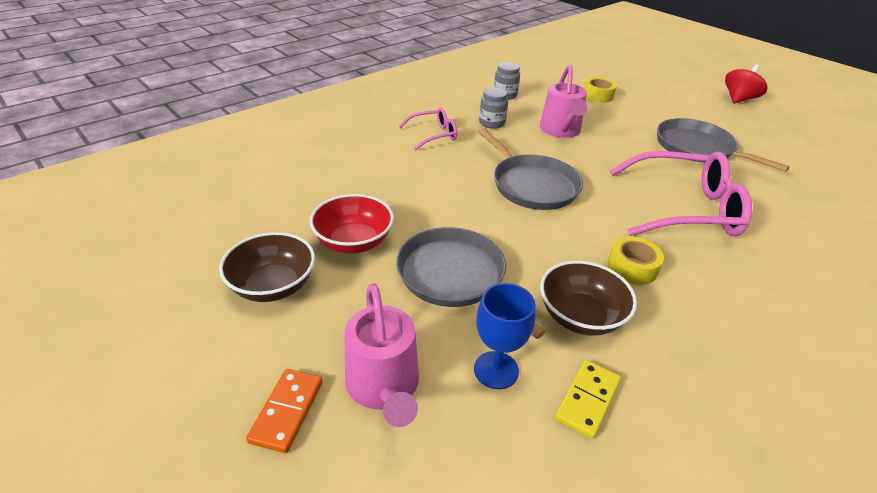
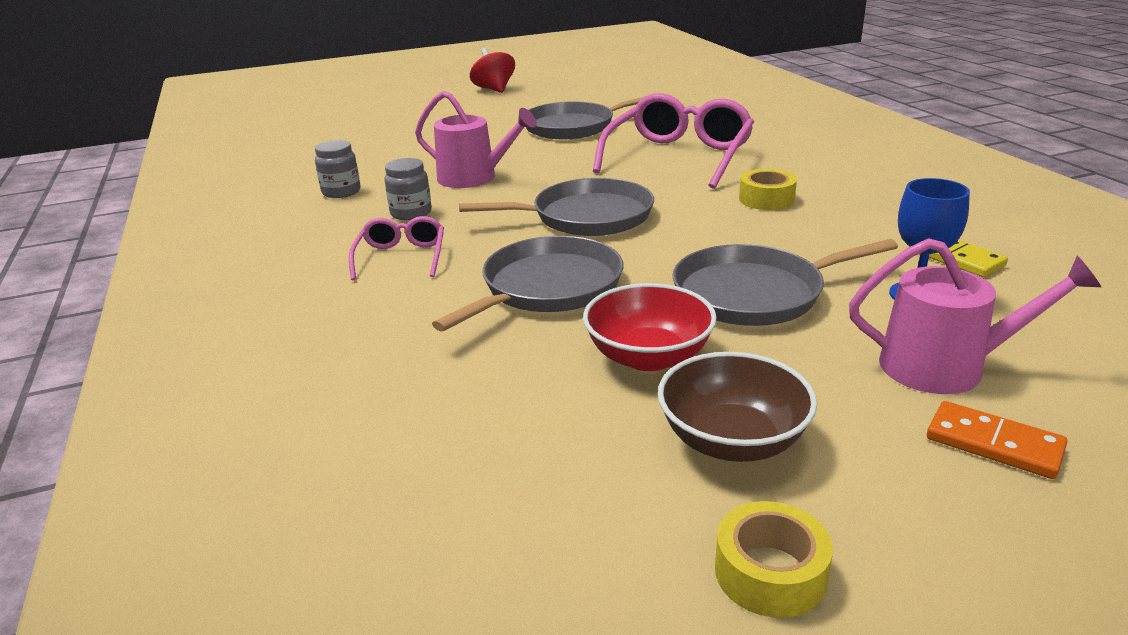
camera: 65 degrees left, 10 degrees down
(421, 190) = (547, 288): none -> grey pan
(580, 316) = (838, 238): brown bowl -> none
(597, 95) = (410, 143): yellow tape -> yellow tape (770, 573)

